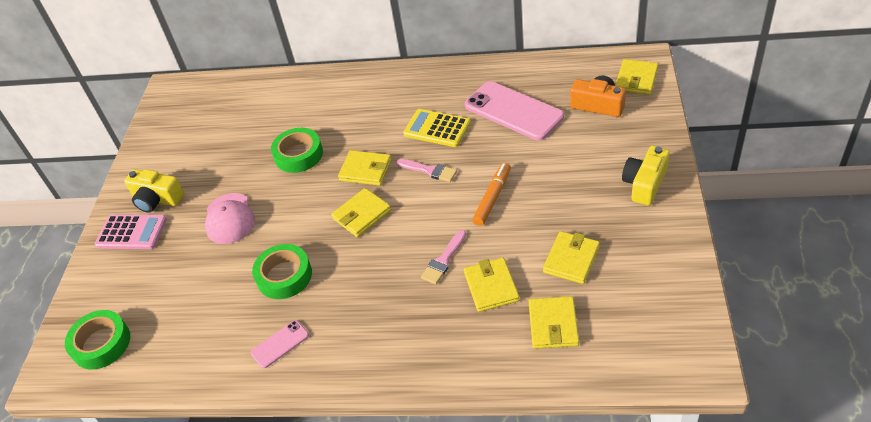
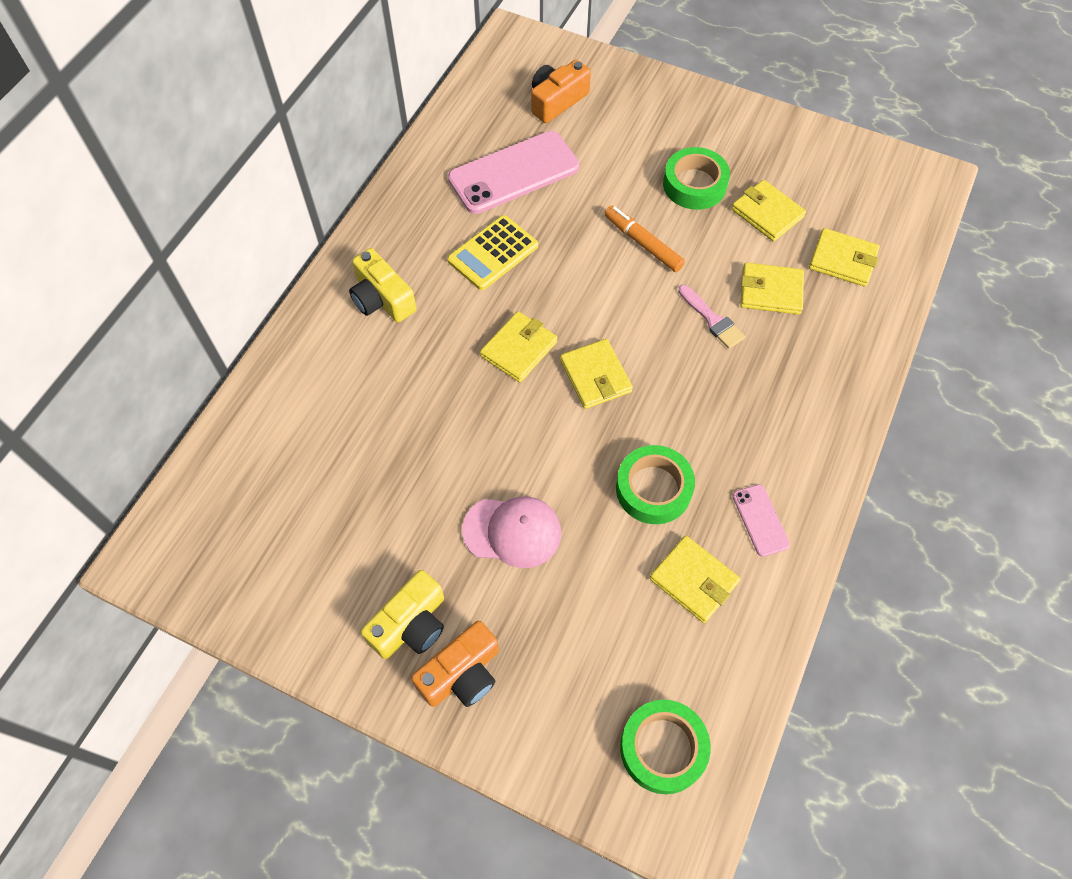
camera: 75 degrees left, 15 degrees up
(131, 232) = (462, 674): pink calculator -> orange camera
(298, 155) = (438, 416): green tape -> green tape (694, 185)
(429, 170) = (562, 285): pink brush -> none
(636, 79) = (538, 55): yellow wallet -> yellow wallet (693, 580)
(644, 184) = (697, 117): yellow camera -> yellow camera (382, 299)

